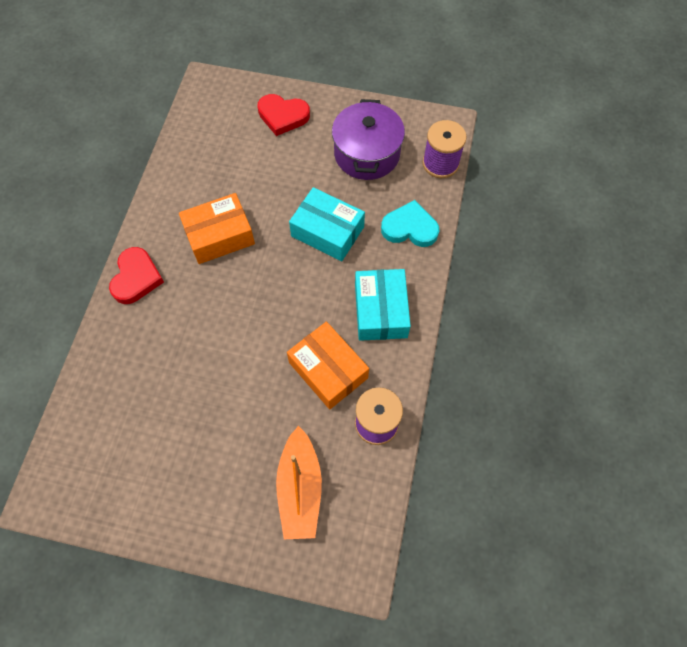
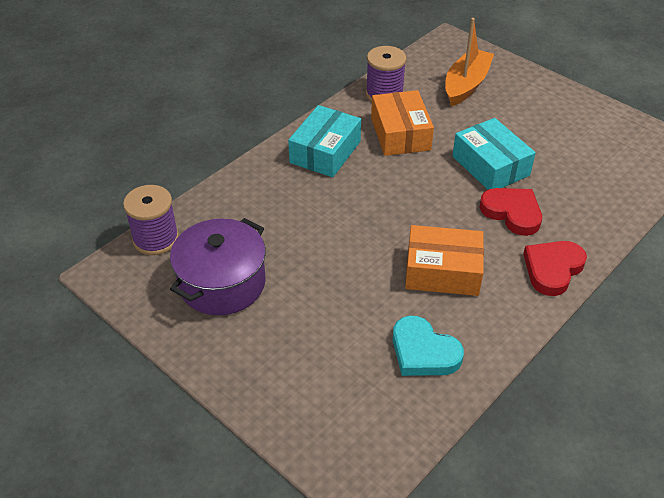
camera: 150 degrees left, 20 degrees down
(283, 116) = (284, 375): red heart -> red heart (512, 213)
(327, 231) = (325, 228): turquoise box -> turquoise box (490, 166)
(410, 228) = (243, 198): turquoise heart -> turquoise heart (423, 352)

